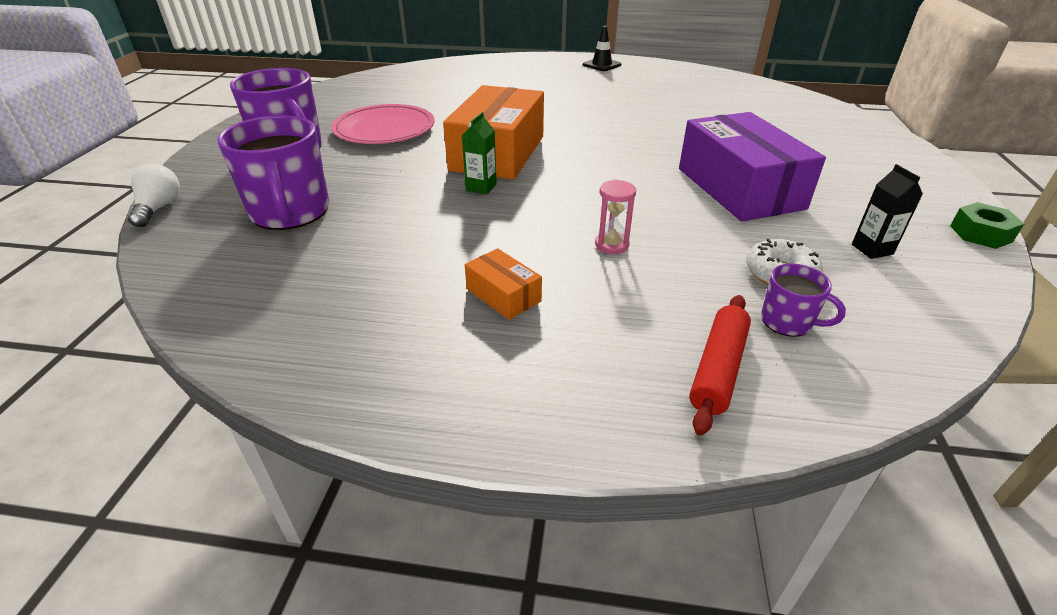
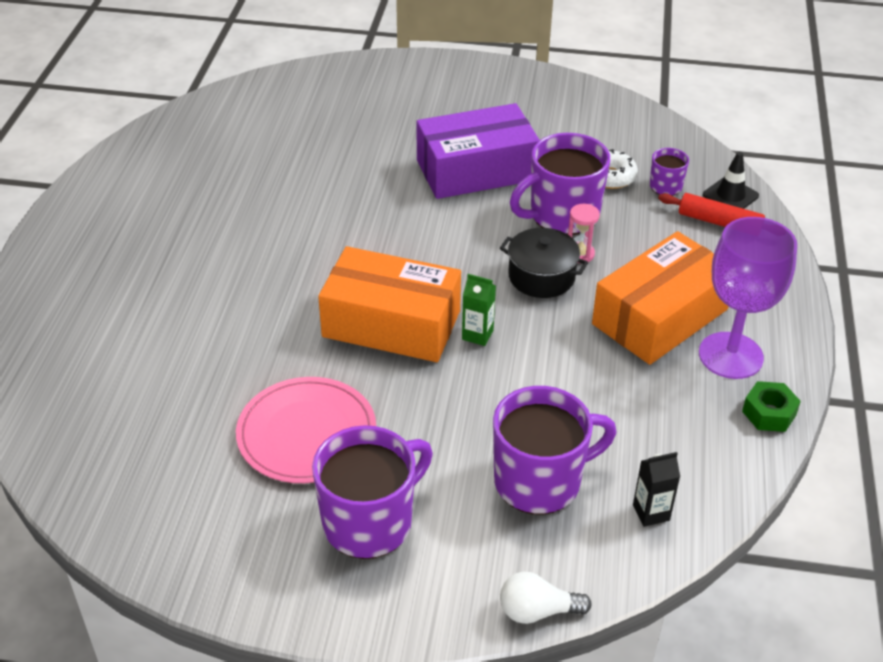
camera: 90 degrees left, 5 degrees up
(425, 348) = (730, 355): none -> purple goblet
(503, 295) = (660, 316): orange box -> orange box, size x2.26
(568, 220) = (541, 276): none -> black pot
(601, 65) = (87, 222): black traffic cone -> black traffic cone (730, 195)
(681, 236) = (562, 215): none -> purple mug
(872, 249) = (572, 129): black carton -> black carton (651, 512)
(980, 234) = (545, 77): green nut -> green nut (769, 413)

